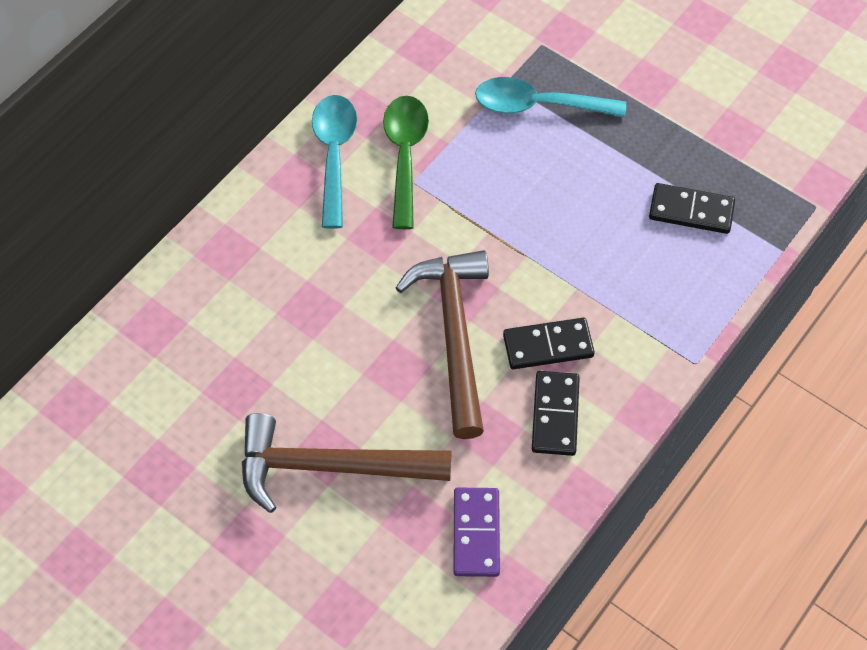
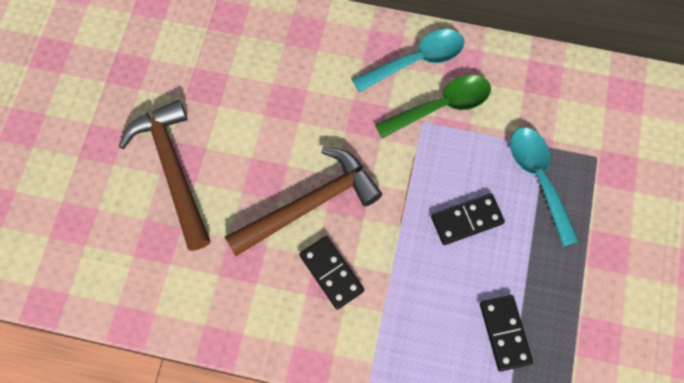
camera: 65 degrees right, 10 degrees up
(476, 533) = (161, 285): purple domino -> none
(555, 415) = (276, 301): black domino -> black domino (467, 220)

